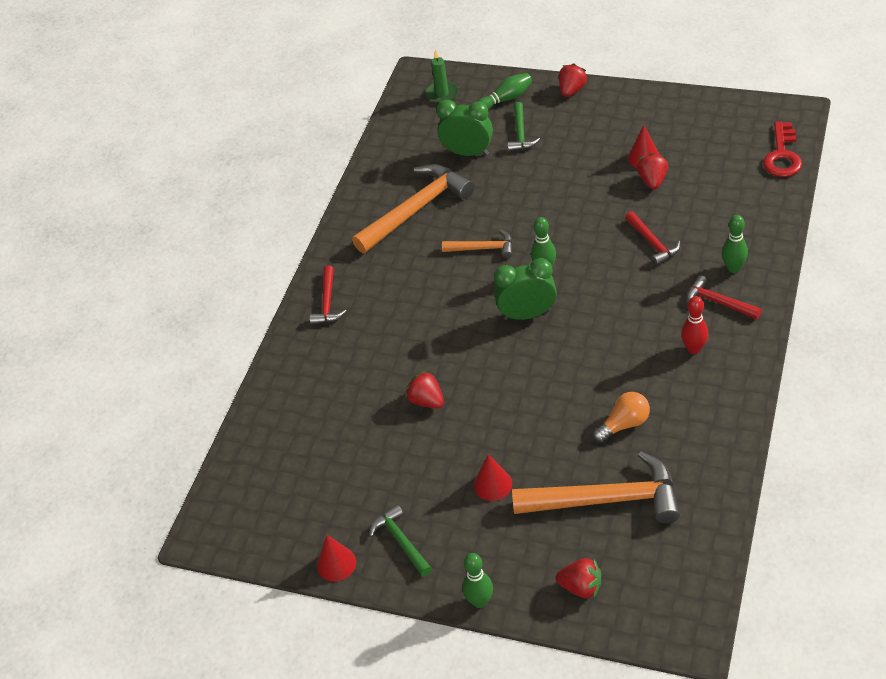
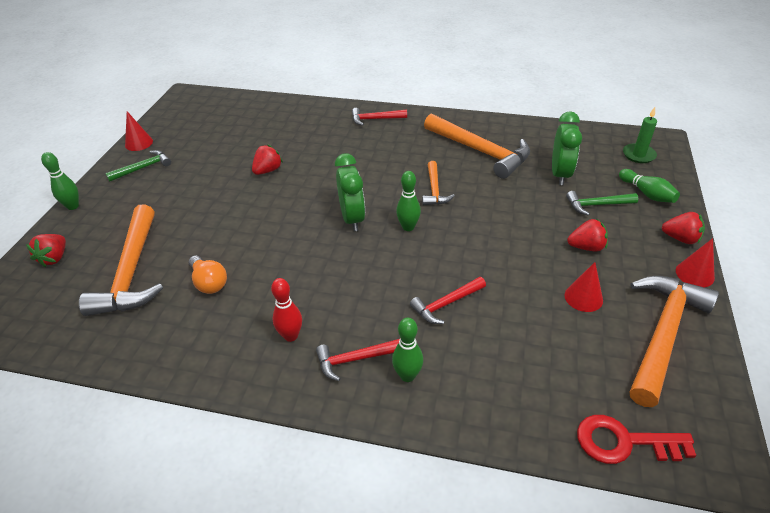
camera: 80 degrees right, 5 degrees down
(492, 484) = (175, 207): red cone -> red cone (694, 274)
(652, 181) = (546, 305): red strawberry -> red strawberry (586, 247)
(683, 120) = (663, 334): none -> orange hammer
(718, 302) = (355, 359): red hammer -> red hammer turned 135 degrees counterclockwise

